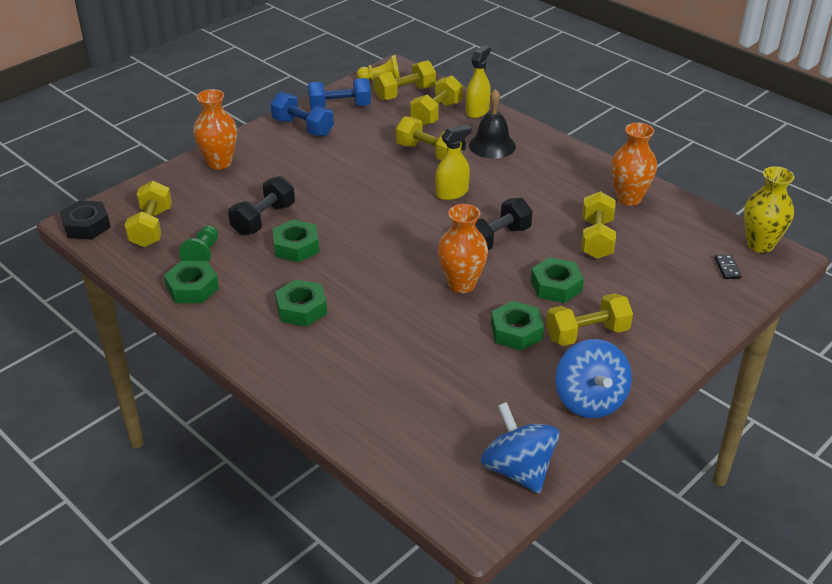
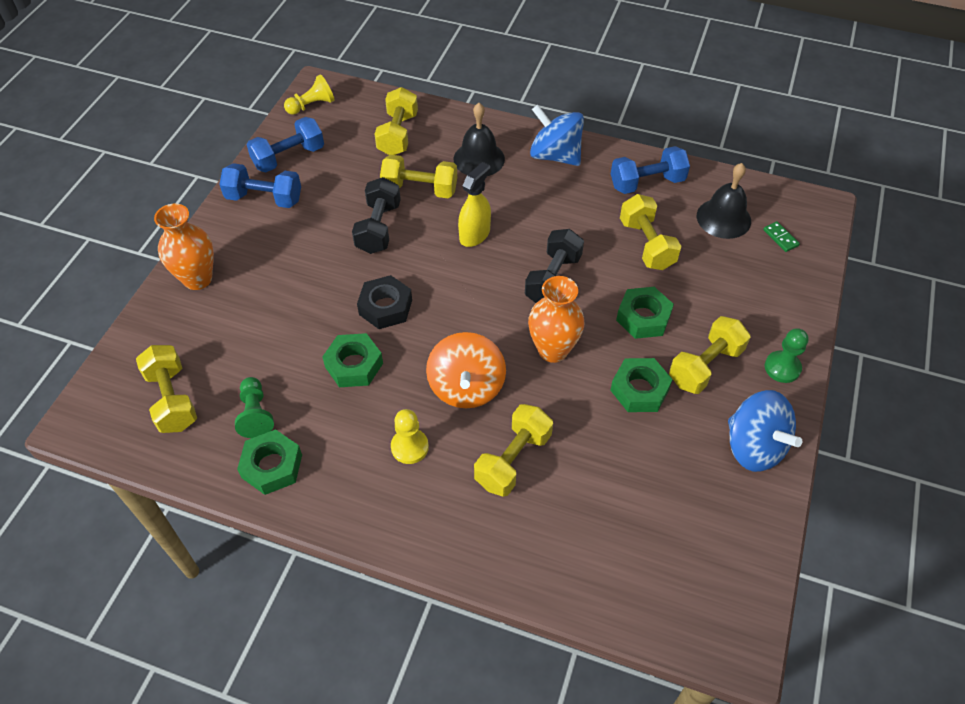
camera: 25 degrees left, 15 degrees up
(86, 226) = (91, 425): black nut -> black nut (385, 307)
(263, 219) = (296, 341): black dumbbell -> black dumbbell (378, 228)
(301, 309) = (409, 447): green nut -> yellow pawn
(373, 286) = (466, 387): none -> orange spinning top
(404, 93) = (348, 117): yellow dumbbell -> yellow dumbbell (513, 460)
(477, 111) = (438, 118): yellow spray bottle -> none
(518, 470) = (739, 561): blue spinning top -> blue spinning top (555, 155)
(628, 198) = (647, 183): orange vase -> blue dumbbell
(658, 356) = (782, 368): none -> green pawn
(682, 240) = (723, 218): none -> black bell
(727, 268) = (780, 238): black domino -> green domino
(760, 244) = (792, 199): yellow vase -> none

